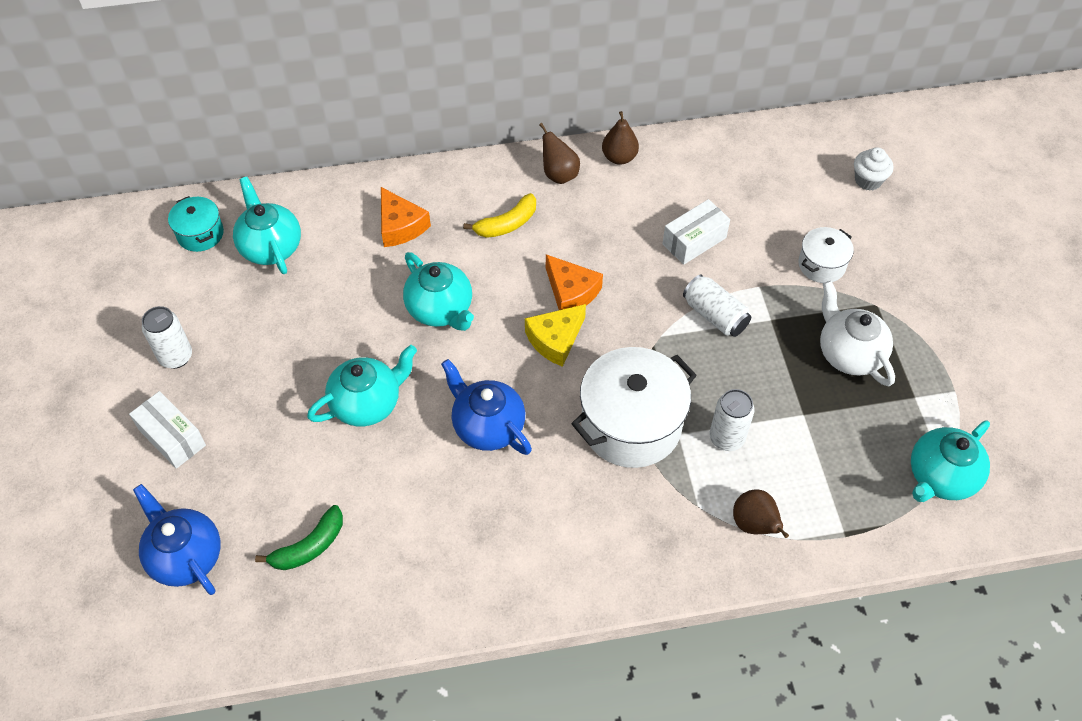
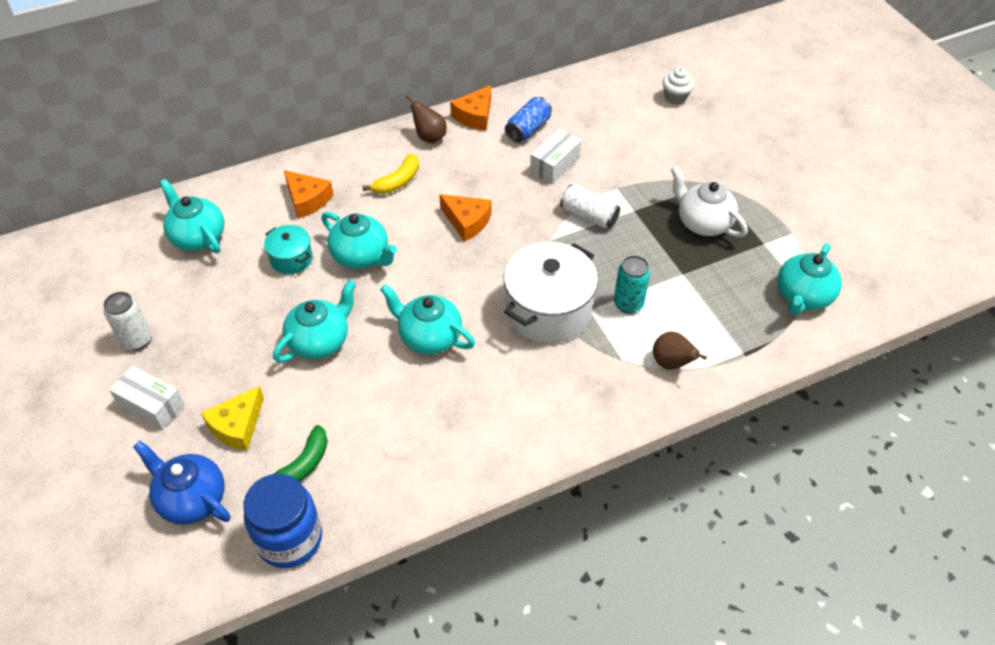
camera: 15 degrees left, 5 degrees down
(200, 234) = (131, 239): turquoise pot -> turquoise pot (291, 259)
(273, 628) = (290, 539): none -> blue jar
(487, 426) = (429, 337): blue teapot -> turquoise teapot
(555, 340) = (465, 260): yellow cheese -> yellow cheese (237, 426)
(619, 157) = (475, 116): brown pear -> orange cheese
(676, 187) = (528, 129): none -> blue can
(726, 438) = (628, 304): white can -> turquoise can
(821, 265) = (660, 163): white pot -> none

